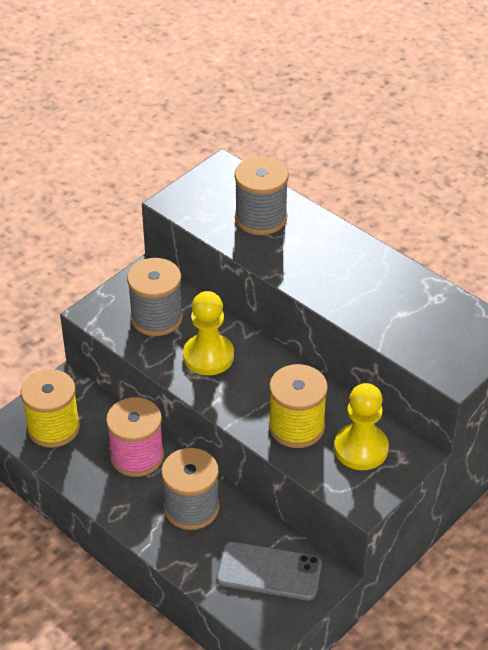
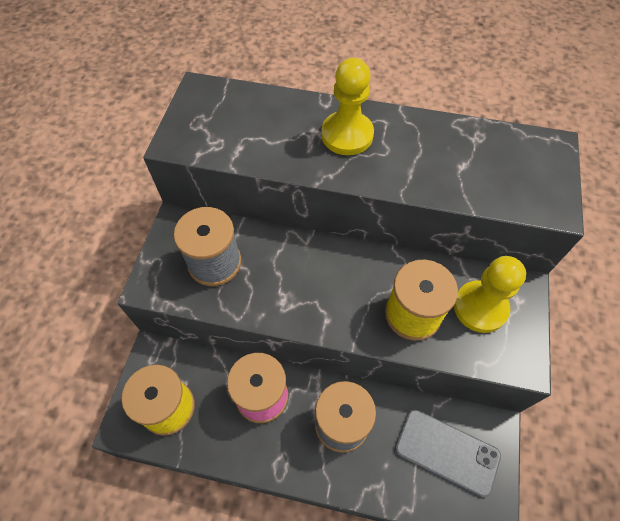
camera: 30 degrees left, 15 degrees up
(208, 356) = (287, 280): yellow pawn -> yellow pawn (347, 135)
(261, 218) = (270, 125): grey spool -> none
(269, 571) = (447, 451): grey phone -> grey phone turned 45 degrees clockwise

